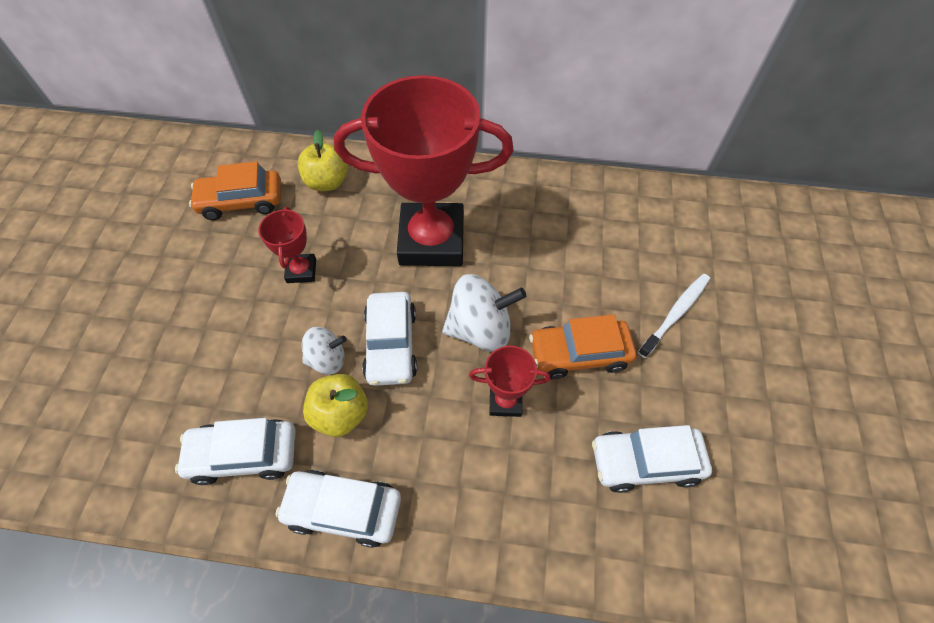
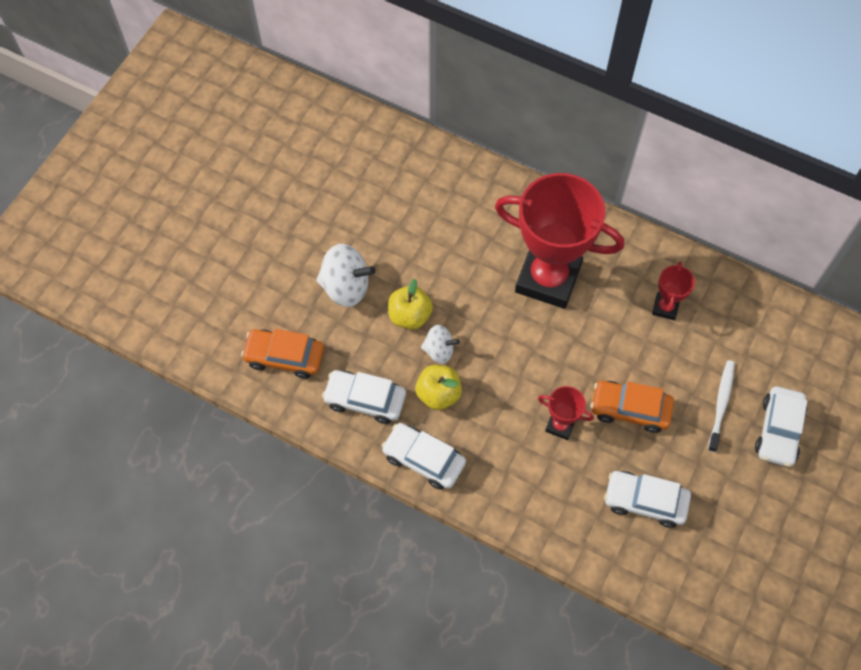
camera: 20 degrees right, 5 degrees up
(241, 201) = (403, 193): orange car -> orange car (284, 357)
(301, 271) = (437, 272): red trophy -> red trophy (665, 307)
(327, 182) = (477, 197): yellow apple -> yellow apple (410, 316)
(391, 345) = (489, 355): white car -> white car (778, 431)
(480, 329) = (561, 365): white spinning top -> white spinning top (346, 287)
(676, 313) = (721, 404): white toothbrush -> white toothbrush turned 45 degrees counterclockwise

